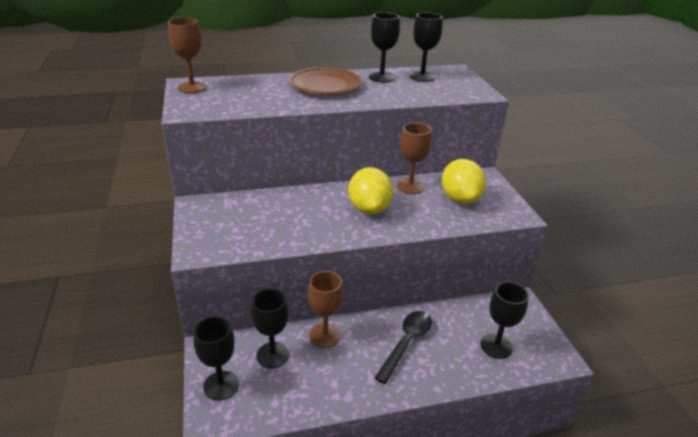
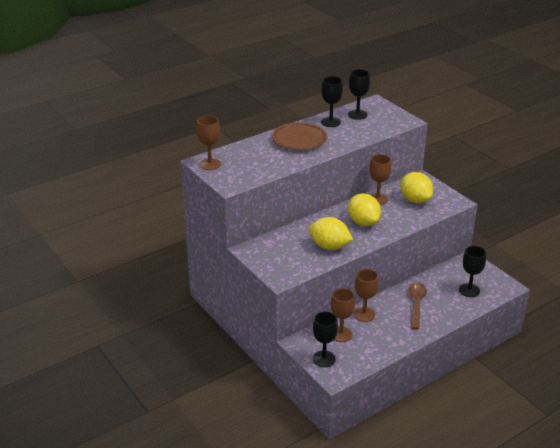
camera: 20 degrees left, 0 degrees up
(272, 355) = (341, 334): black goblet -> brown goblet
(299, 227) = (329, 246): none -> yellow lemon
(406, 343) = (416, 304): black spoon -> brown spoon

